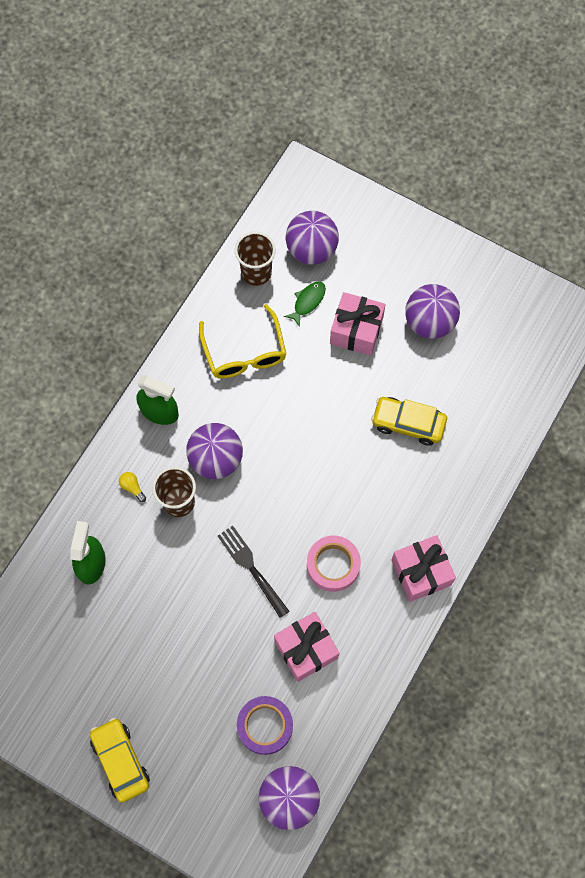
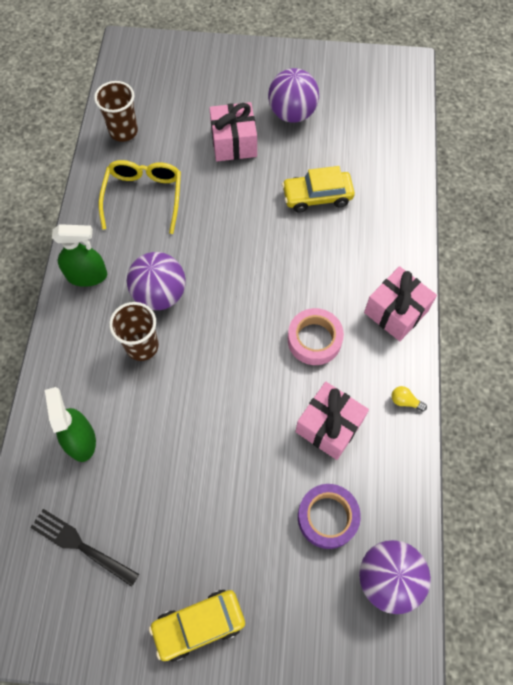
camera: 25 degrees left, 5 degrees down
(120, 760) = (199, 625): yellow car -> yellow car turned 60 degrees counterclockwise
(132, 487) = (91, 352): yellow light bulb -> yellow light bulb (405, 401)
(244, 352) = (143, 197): yellow glasses -> yellow glasses turned 135 degrees counterclockwise
(252, 569) = (241, 375): black fork -> black fork (81, 546)
(308, 302) = (180, 137): green fish -> none
(311, 249) = (163, 97): purple ball -> none

